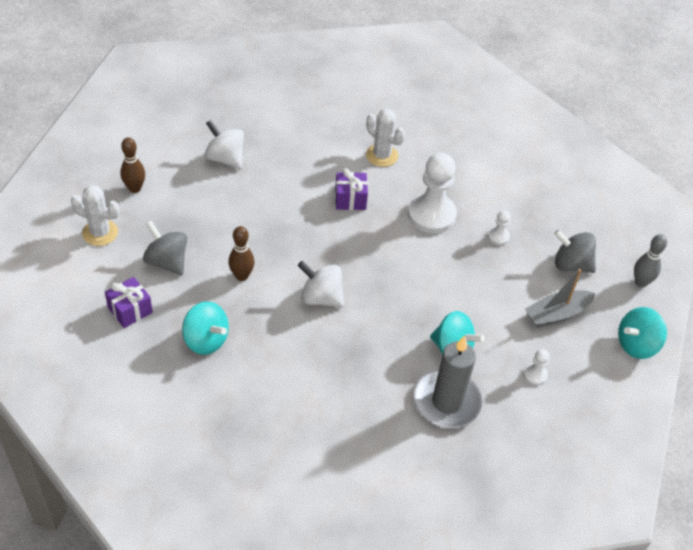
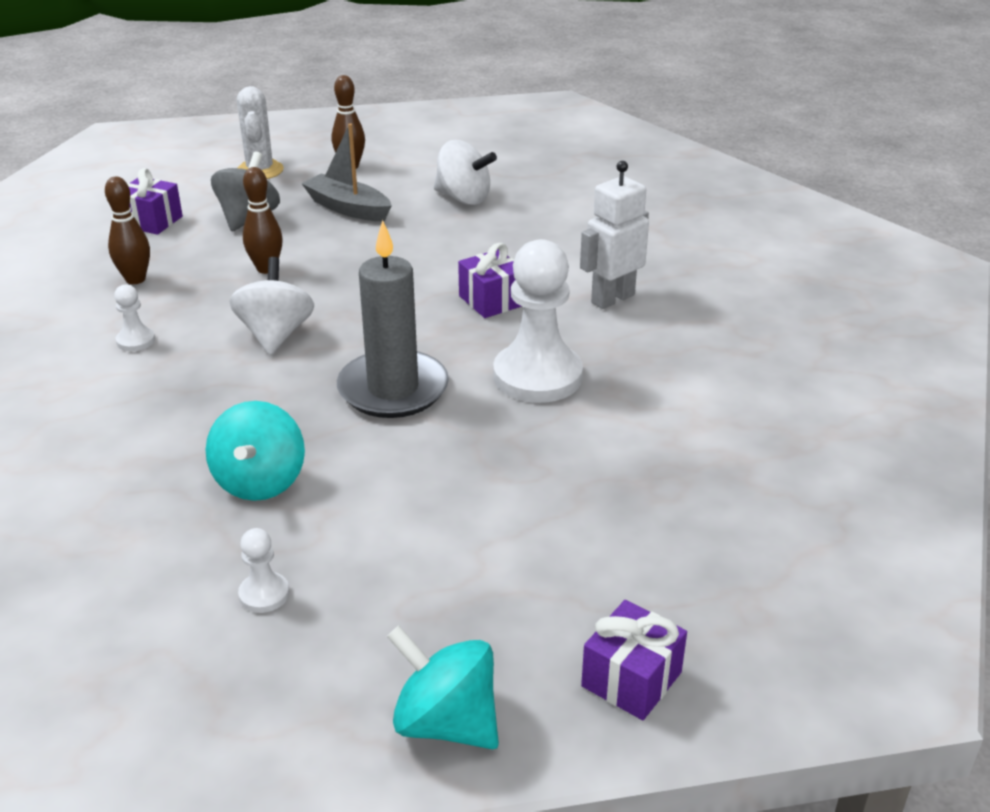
camera: 65 degrees right, 15 degrees down
(206, 340) = (135, 279): turquoise spinning top -> brown bowling pin
(225, 158) = (463, 198): white spinning top -> white spinning top turned 105 degrees clockwise
(382, 155) = (612, 298): white cactus -> white robot
(447, 402) = (140, 509): grey candle -> grey candle (393, 389)
(498, 237) = (562, 456): white pawn -> white pawn (136, 341)
(557, 314) = (437, 580): grey boat -> grey boat (348, 208)
(571, 264) = (581, 562): grey spinning top -> none
(640, 282) = (631, 679): grey bowling pin -> purple gift

